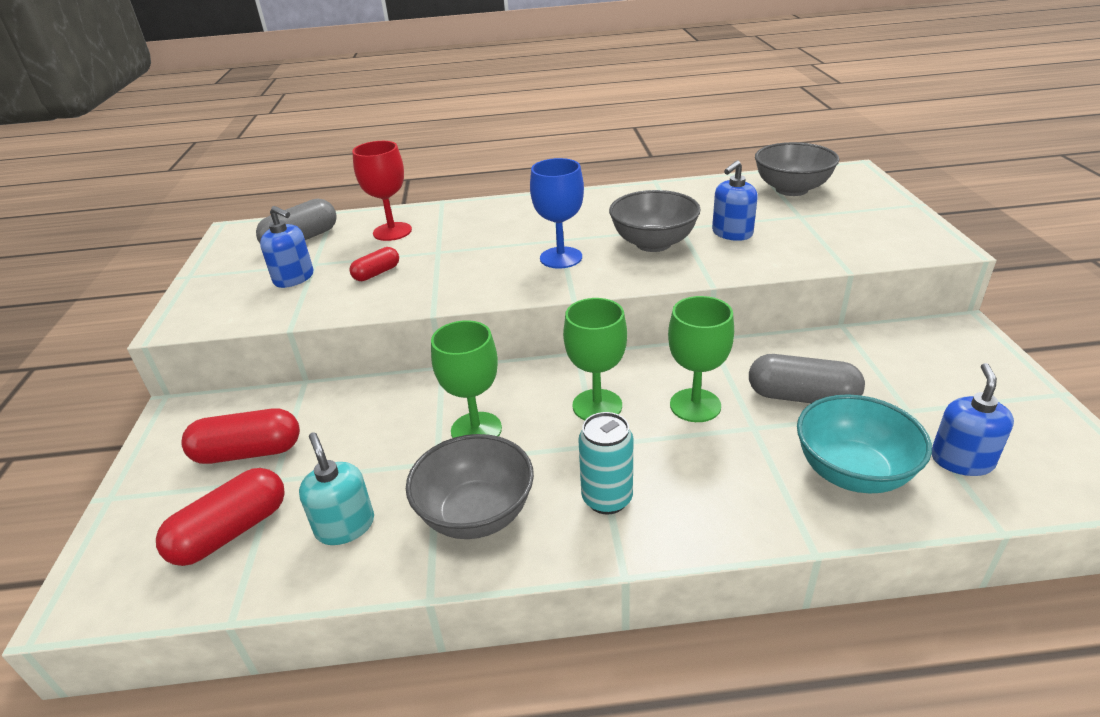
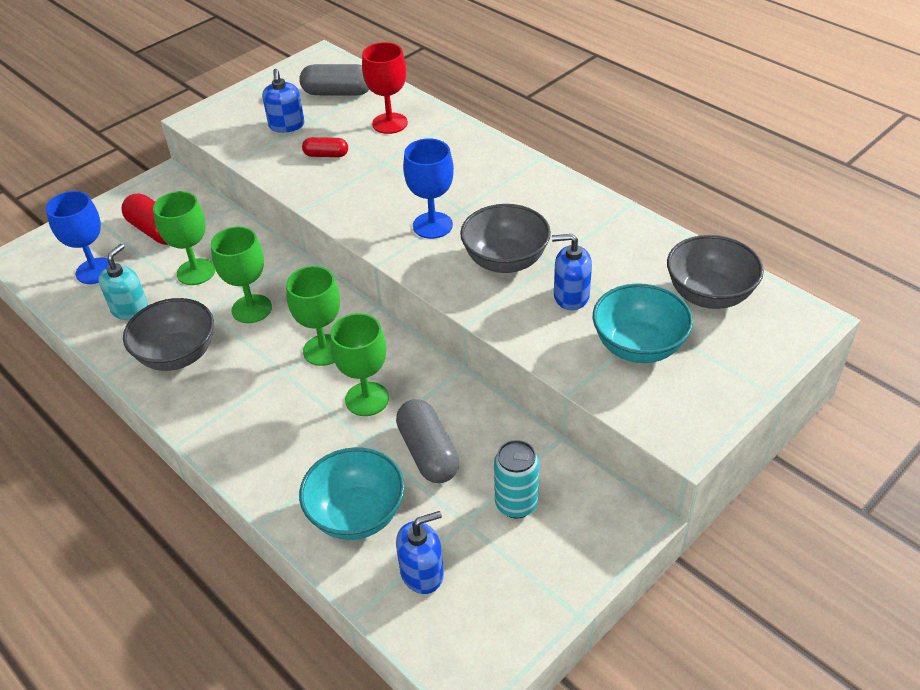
camera: 50 degrees right, 10 degrees up
(231, 532) = (95, 271): red capsule -> blue goblet
(362, 447) = (196, 272): none -> green goblet
(607, 499) = (234, 404): turquoise can -> turquoise can (516, 504)
(821, 229) = (638, 346): none -> turquoise bowl

